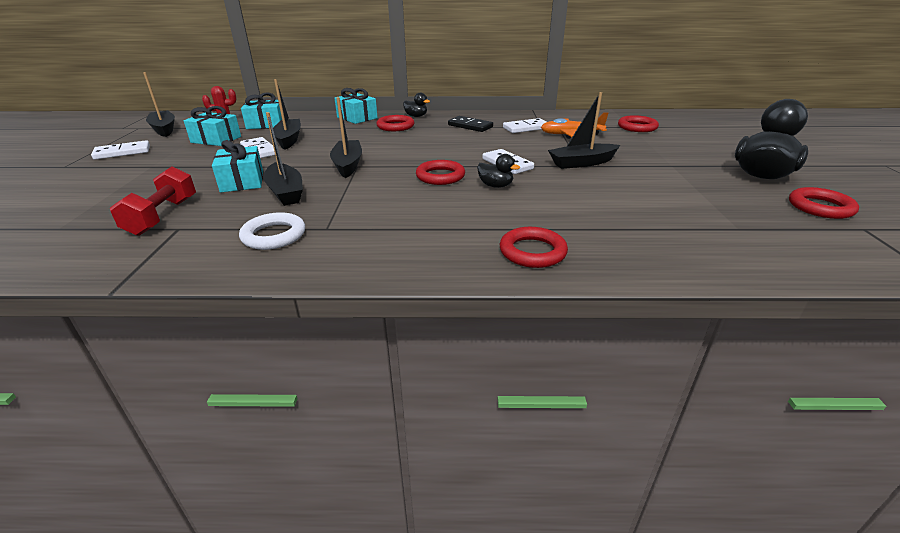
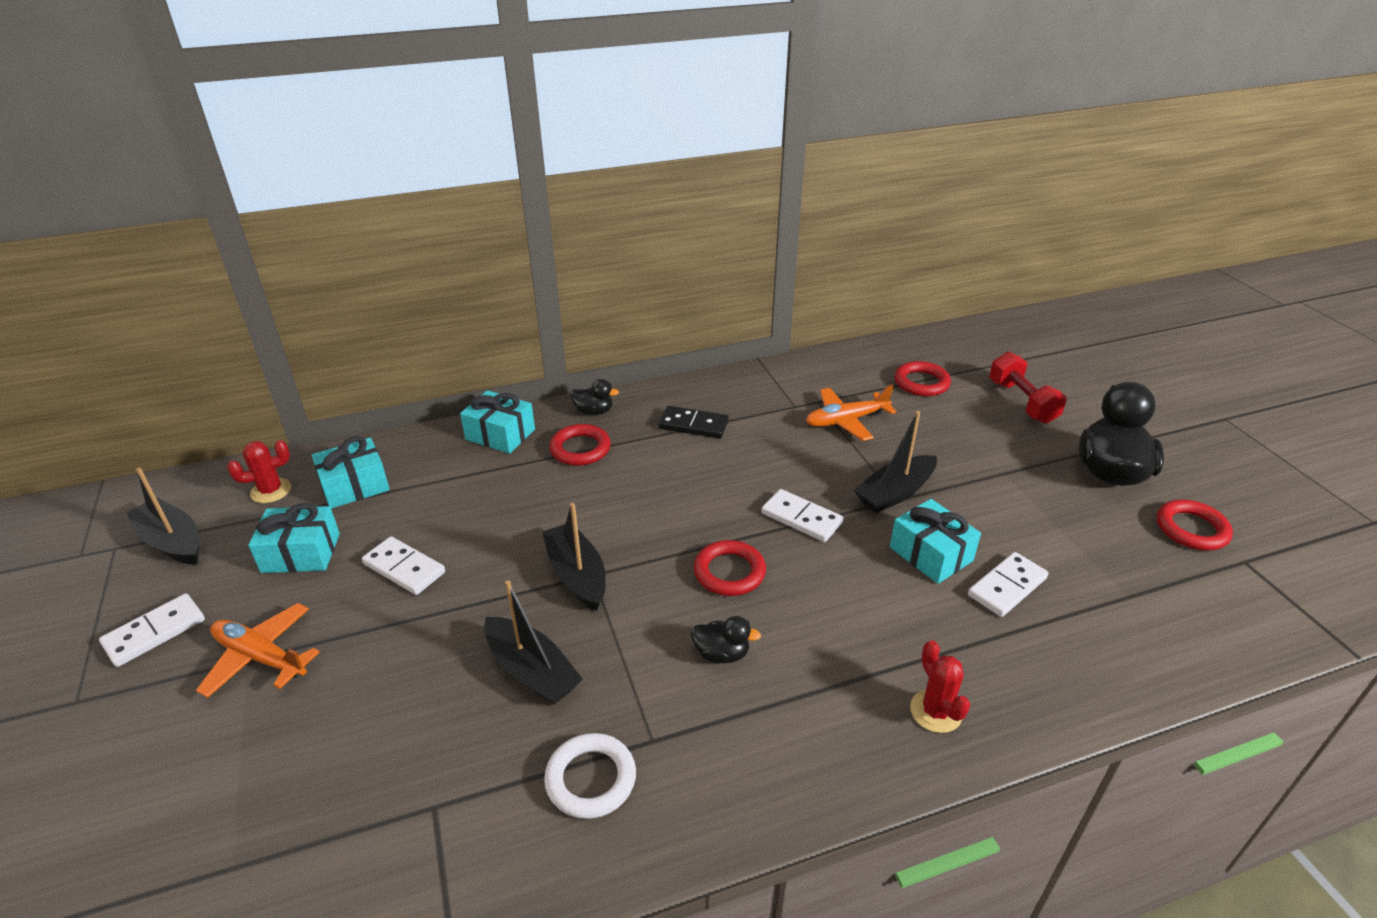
camera: 20 degrees left, 5 degrees up
(158, 166) = (260, 657): none -> orange plane
(163, 216) = (385, 786): red dumbbell -> red dumbbell (1022, 402)
(242, 181) = (442, 661): turquoise gift -> turquoise gift (931, 554)
(289, 139) = (431, 525): black boat -> none
(495, 186) = (815, 577): black duck -> black duck (721, 654)
(526, 128) = (776, 414): white domino -> white domino (1007, 587)
(532, 252) = (935, 711): red ring -> red cactus

